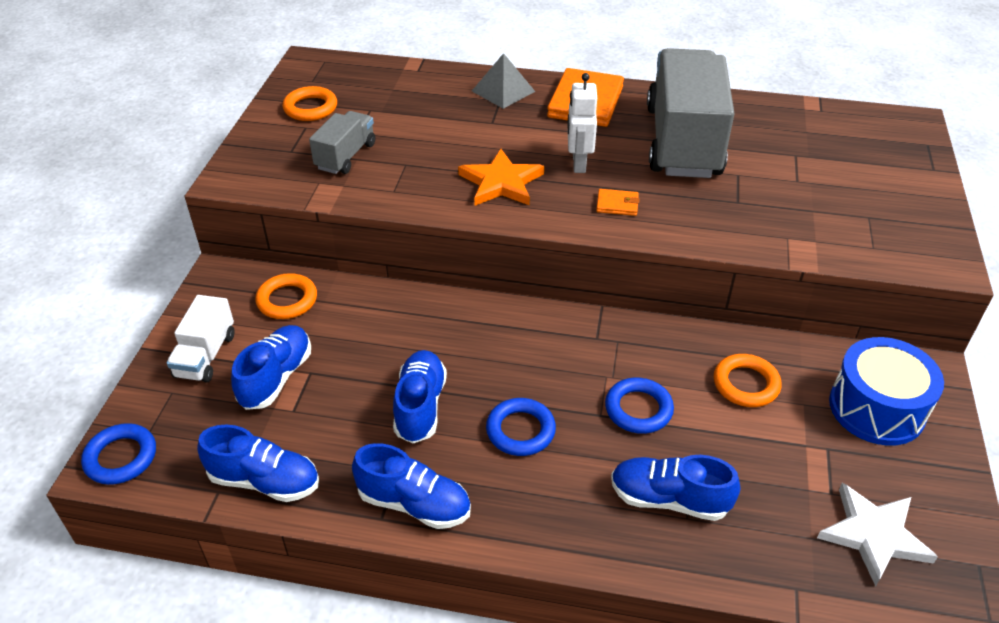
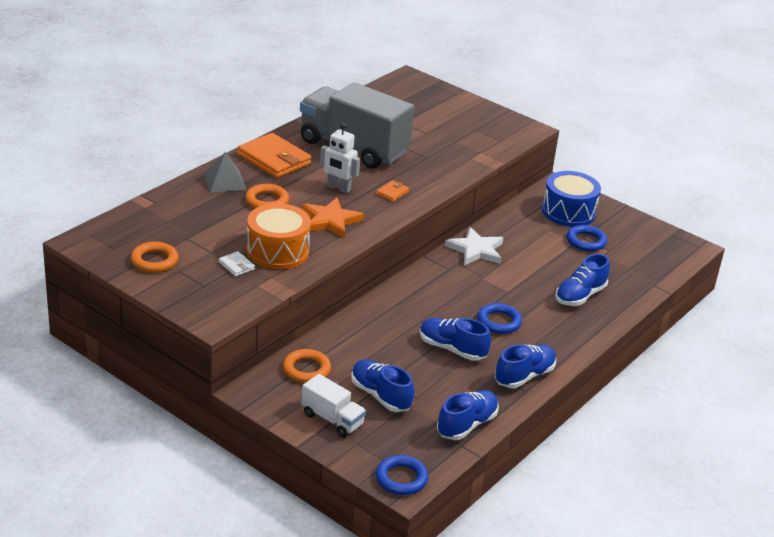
camera: 65 degrees left, 10 degrees down
(346, 156) = (236, 266): grey truck -> white wallet
(399, 171) = (277, 251): none -> orange drum
(638, 409) = (514, 278): blue ring -> blue ring (586, 241)
(746, 384) = (523, 239): orange ring -> orange ring (267, 201)
(874, 535) = (640, 251): white star -> white star (476, 250)

